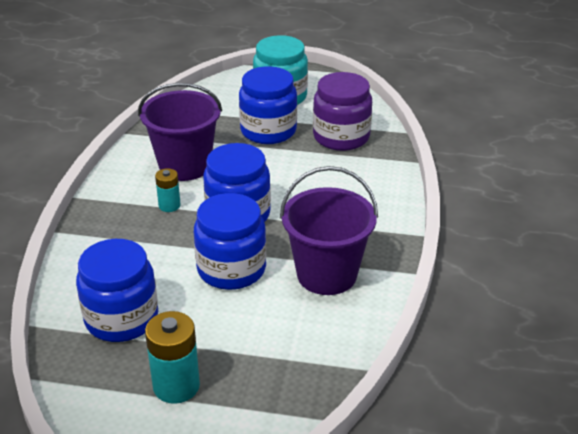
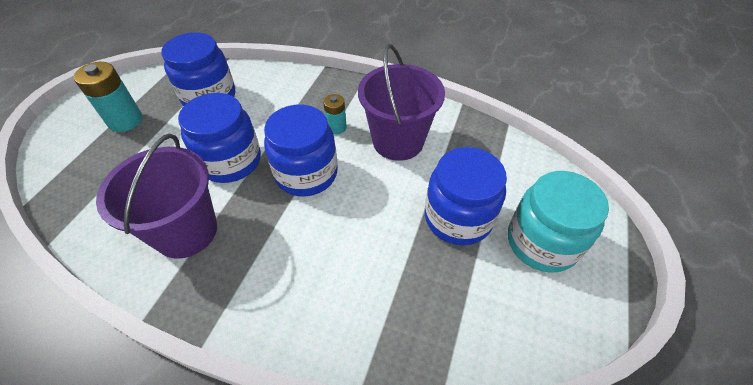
camera: 100 degrees right, 15 degrees up
(341, 137) = (437, 298): purple jar -> none

